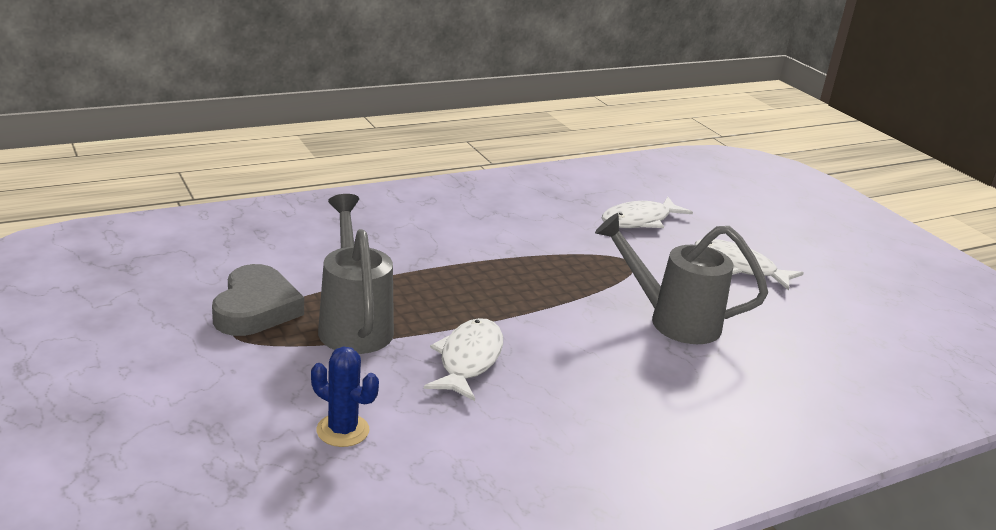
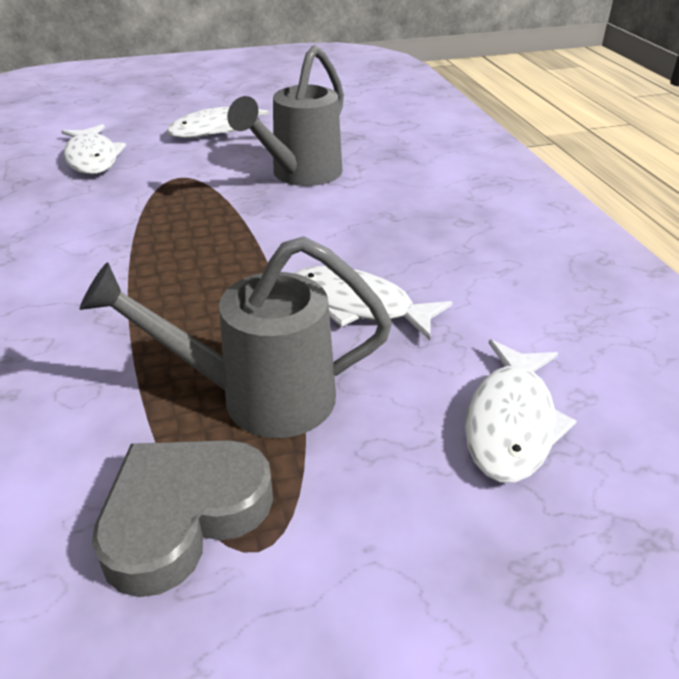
camera: 75 degrees left, 10 degrees up
(255, 308) = (183, 516): grey heart -> grey heart turned 60 degrees counterclockwise
(342, 430) = (511, 422): blue cactus -> white fish

